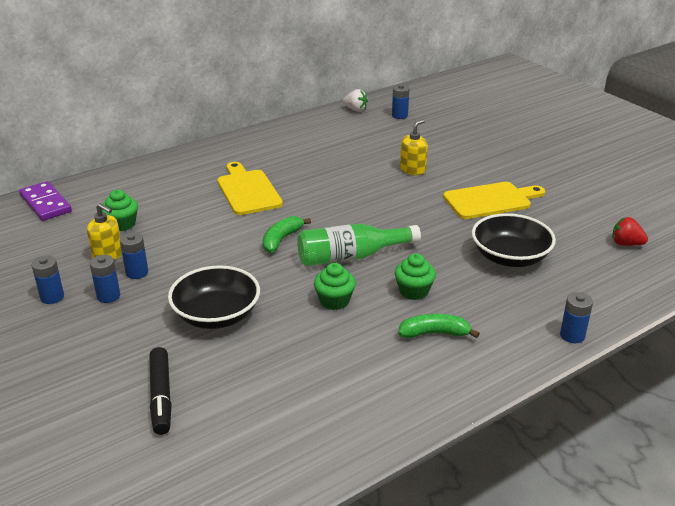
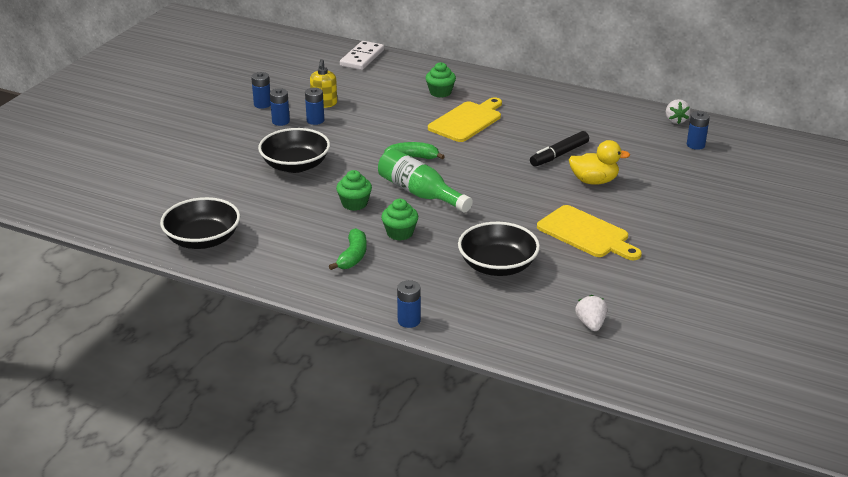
camera: 60 degrees right, 0 degrees up
(45, 204) = (362, 58): purple domino -> white domino
(122, 224) = (366, 93): green cupcake -> green cupcake (440, 92)
(161, 396) = (199, 176): black marker -> black marker (559, 155)
(311, 437) = (203, 240): none -> black bowl
(413, 170) = (594, 181): yellow soap dispenser -> yellow duck
(434, 333) = (353, 256): green banana -> green banana turned 45 degrees clockwise
(626, 244) = (590, 324): red strawberry -> white strawberry

